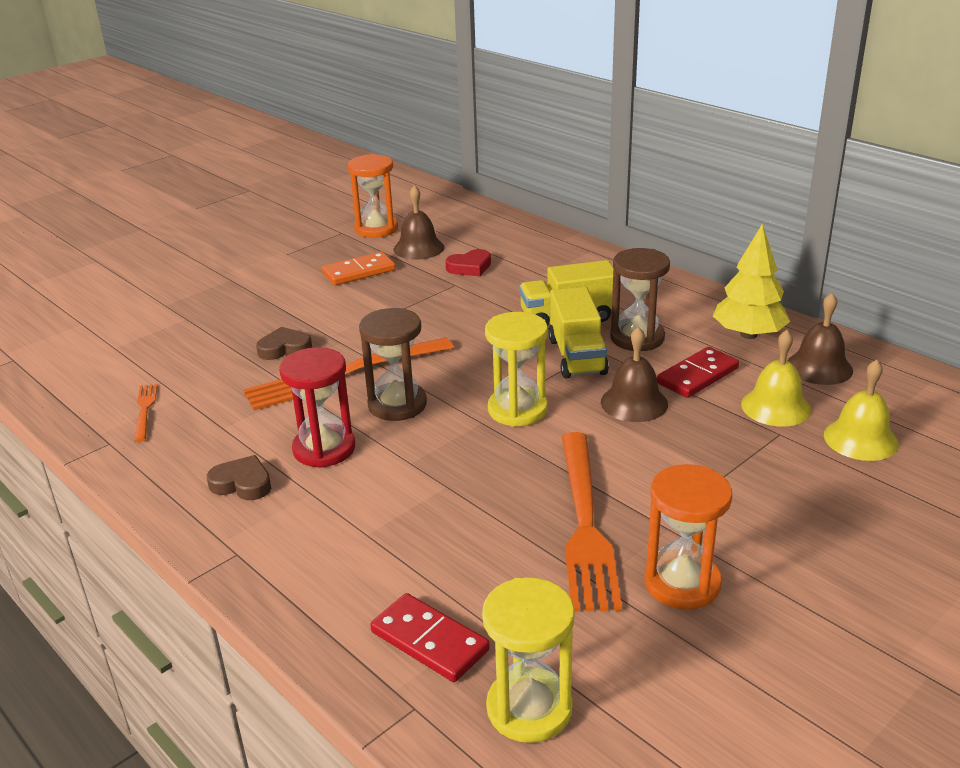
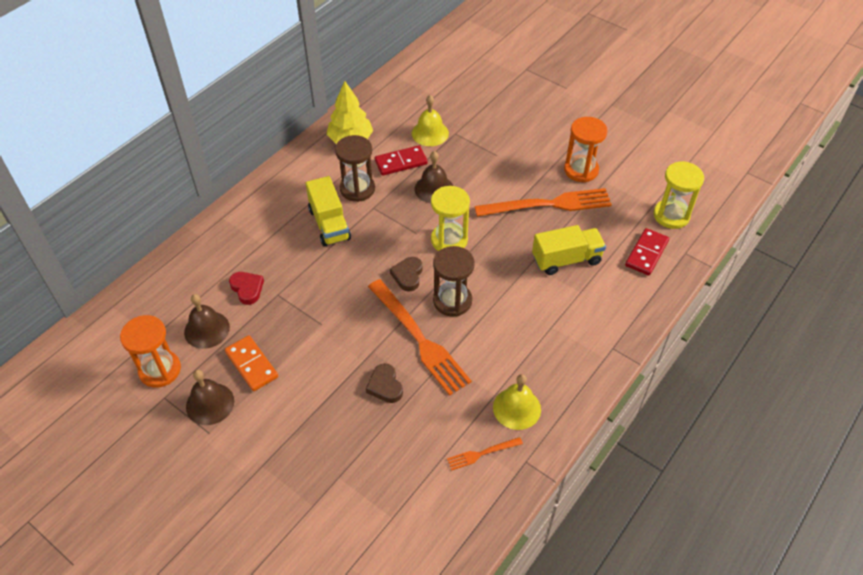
camera: 100 degrees left, 20 degrees up
(242, 483) = (552, 364): brown heart -> brown heart (408, 275)
(324, 449) = (507, 329): red hourglass -> none
(577, 356) = (383, 216): yellow truck -> yellow truck (566, 259)
(697, 376) = (401, 162): red domino -> red domino turned 60 degrees counterclockwise
(819, 367) = (386, 114): brown bell -> brown bell (210, 403)
(860, 439) = (455, 106): yellow bell -> yellow bell (517, 408)

